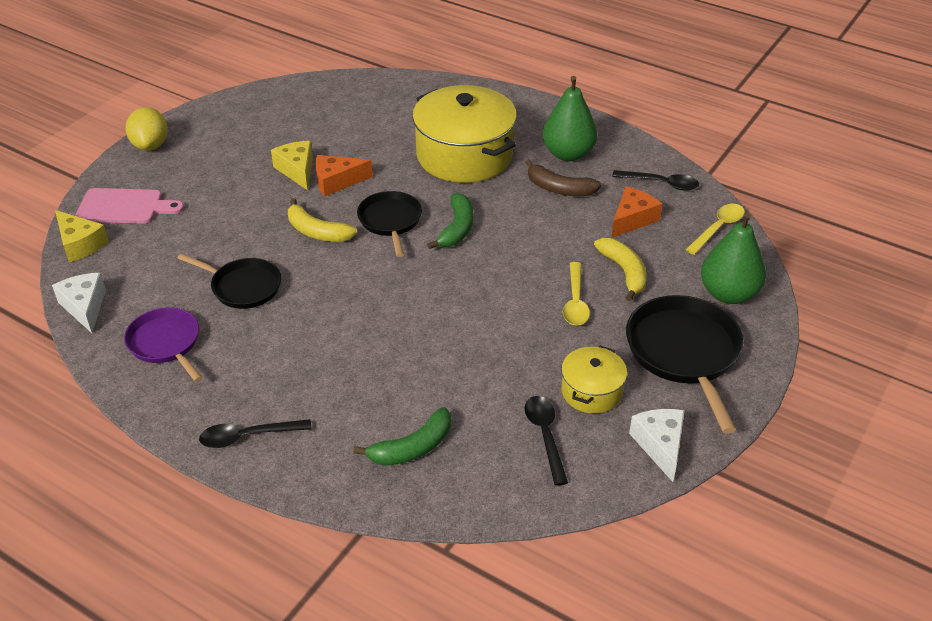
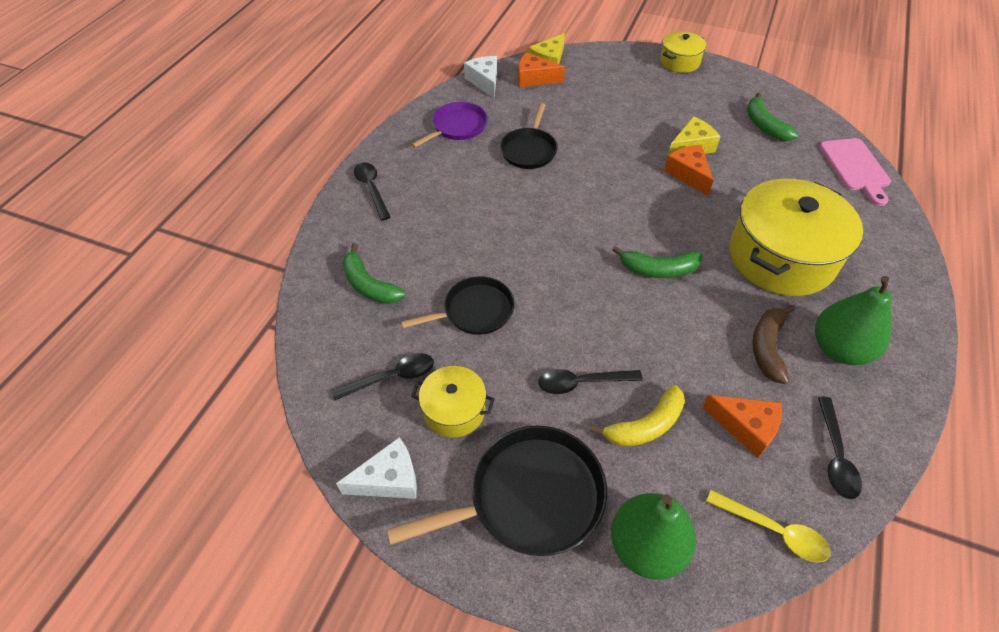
camera: 80 degrees right, 10 degrees up
(85, 307) = (484, 81): white cheese -> white cheese turned 75 degrees counterclockwise
(107, 261) = (534, 78): none -> orange cheese
(124, 207) = (598, 69): pink cutting board -> pink cutting board (855, 167)
(150, 145) = (679, 62): yellow lemon -> yellow pot
(289, 118) = (764, 125): none -> green banana
(317, 232) = (613, 176): yellow banana -> none
(390, 221) = (648, 220): black pan -> black pan (475, 311)
(575, 302) = (581, 383): yellow spoon -> black spoon

